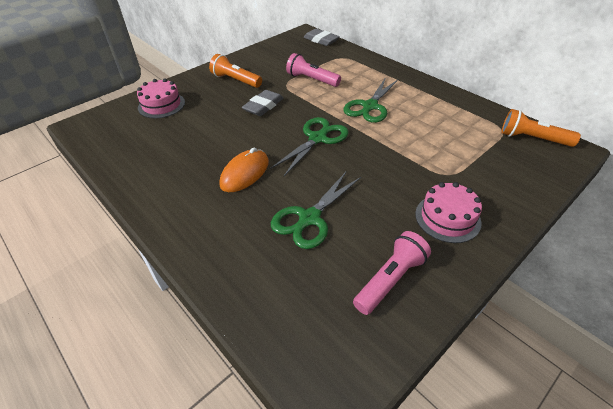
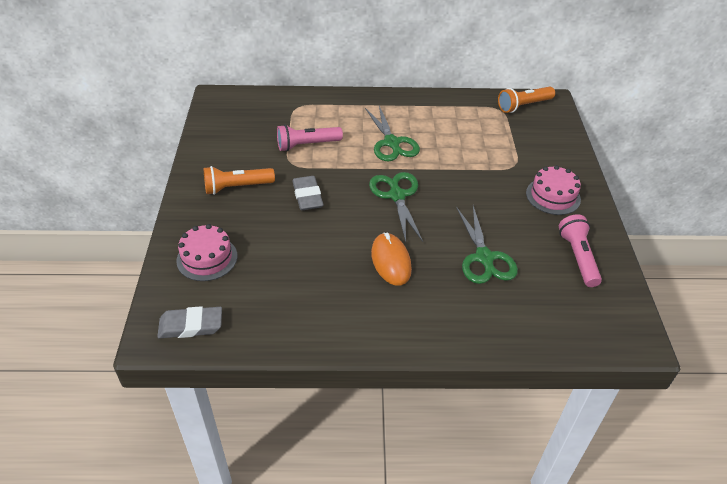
camera: 50 degrees left, 0 degrees up
(321, 40) = (247, 97): grey eraser -> grey eraser (191, 326)

